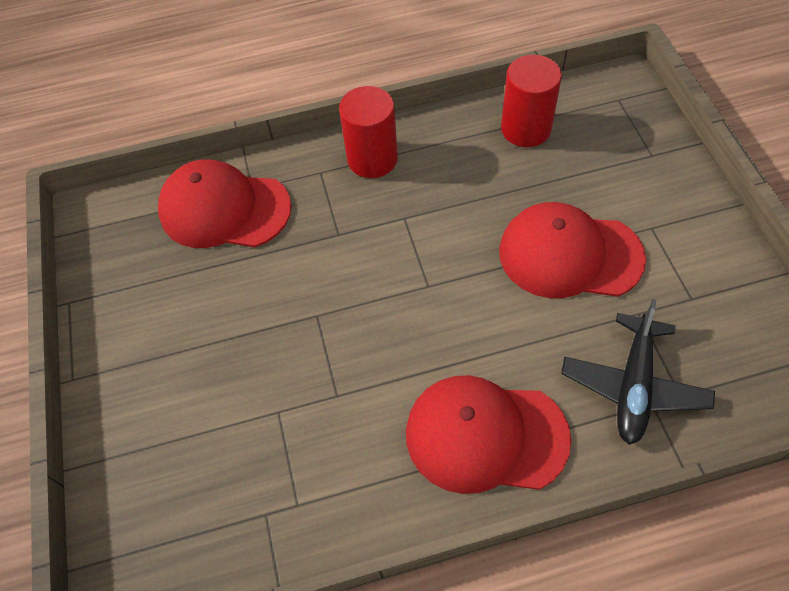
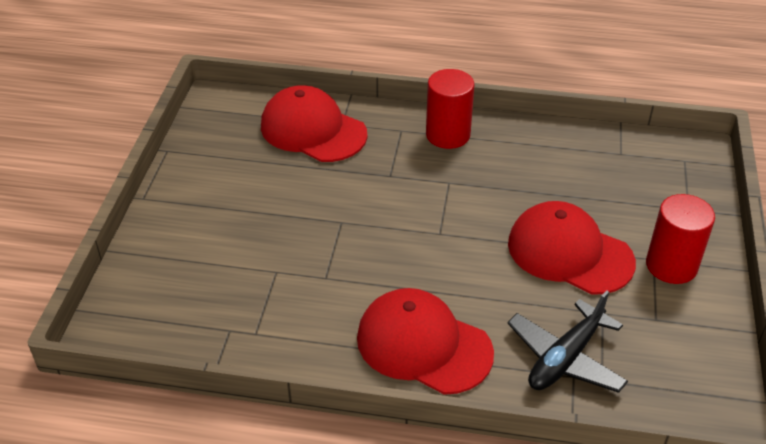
camera: 20 degrees right, 15 degrees down
(526, 129) = (588, 155): red cylinder -> red cylinder (671, 265)

